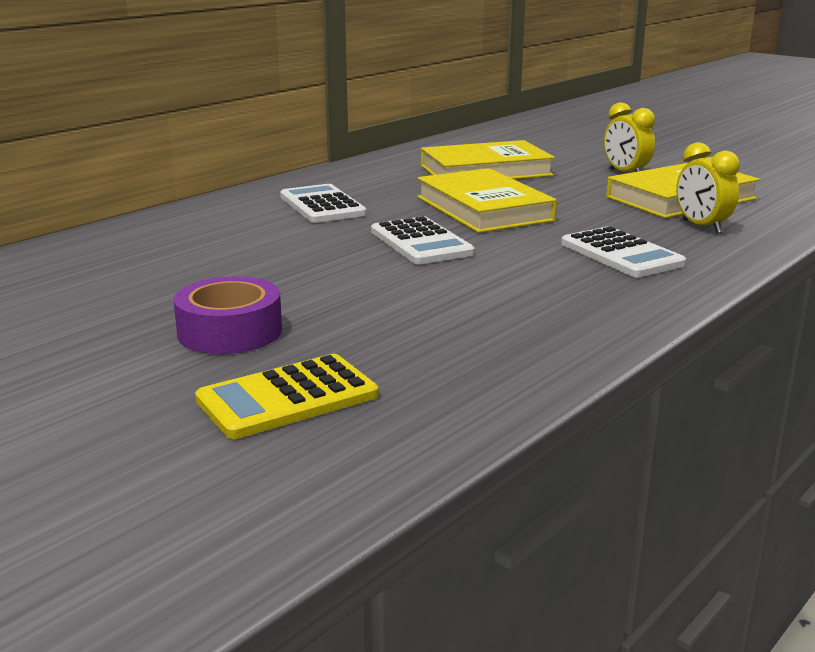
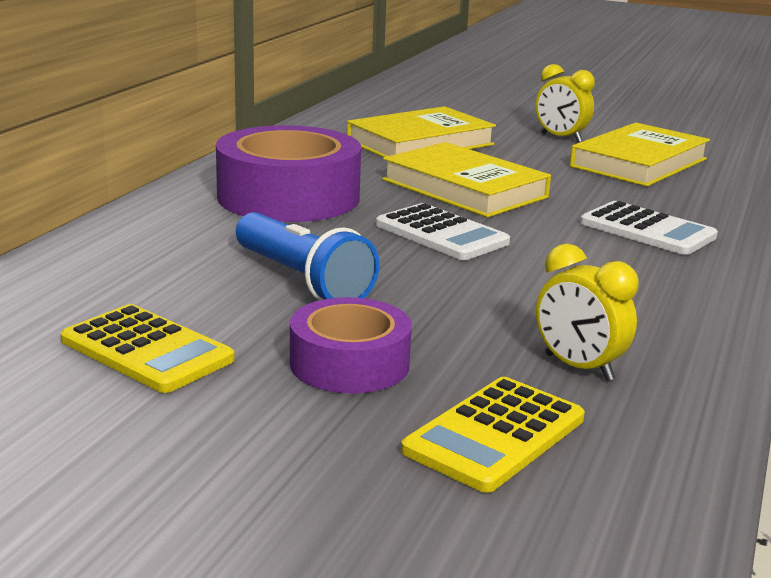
camera: 20 degrees left, 0 degrees up
(87, 305) = (147, 350): none -> yellow calculator
(262, 268) = (302, 280): none -> blue flashlight
(322, 205) = (288, 197): white calculator -> purple tape
(702, 227) = (689, 193): yellow clock -> yellow clock (578, 367)

